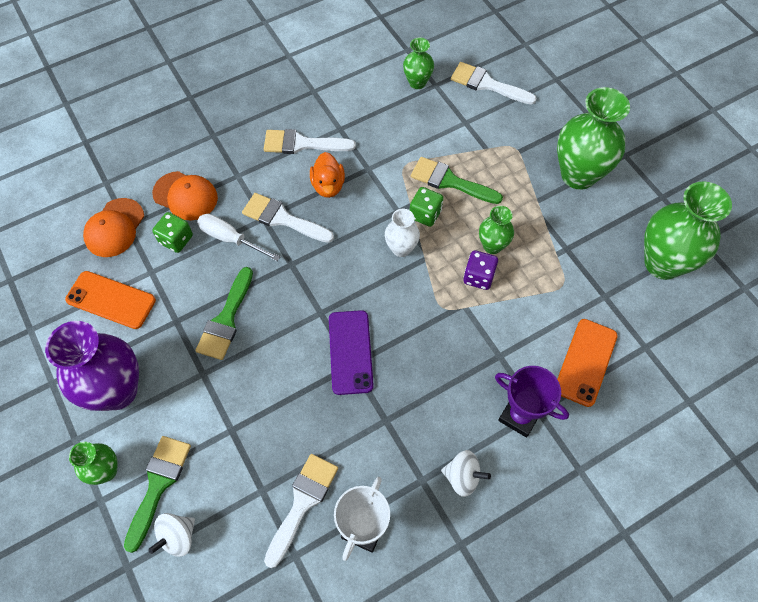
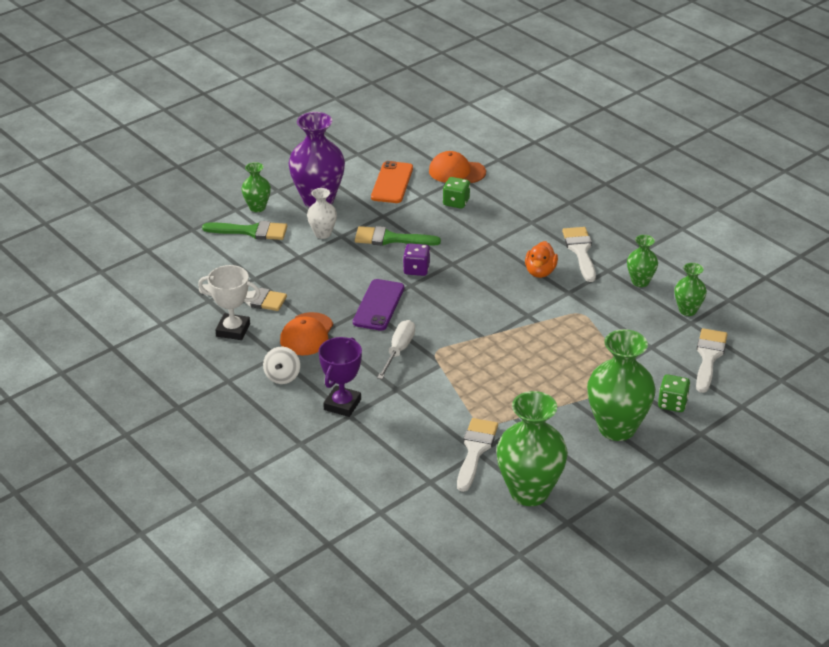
camera: 80 degrees right, 25 degrees down
(178, 537) = (215, 246): white spinning top -> none
(185, 196) = (500, 199): orange cap -> orange cap (307, 334)
(230, 239) = (466, 228): white screwdriver -> white screwdriver (398, 350)
(282, 218) = (496, 252): white brush -> white brush (475, 450)
(328, 185) = (540, 272): orange duck -> orange duck turned 60 degrees counterclockwise
(350, 352) = (378, 305): purple phone -> purple phone turned 60 degrees counterclockwise
(401, 248) = (488, 321): white vase -> white vase (322, 234)
(425, 214) = (530, 331): green dice -> green dice (672, 403)
(450, 181) = (574, 343): green brush -> none
(478, 277) = (473, 370): purple dice -> purple dice (416, 269)
(492, 246) = (510, 376): green vase -> green vase (640, 282)
(585, 362) = (404, 442): orange phone -> none

